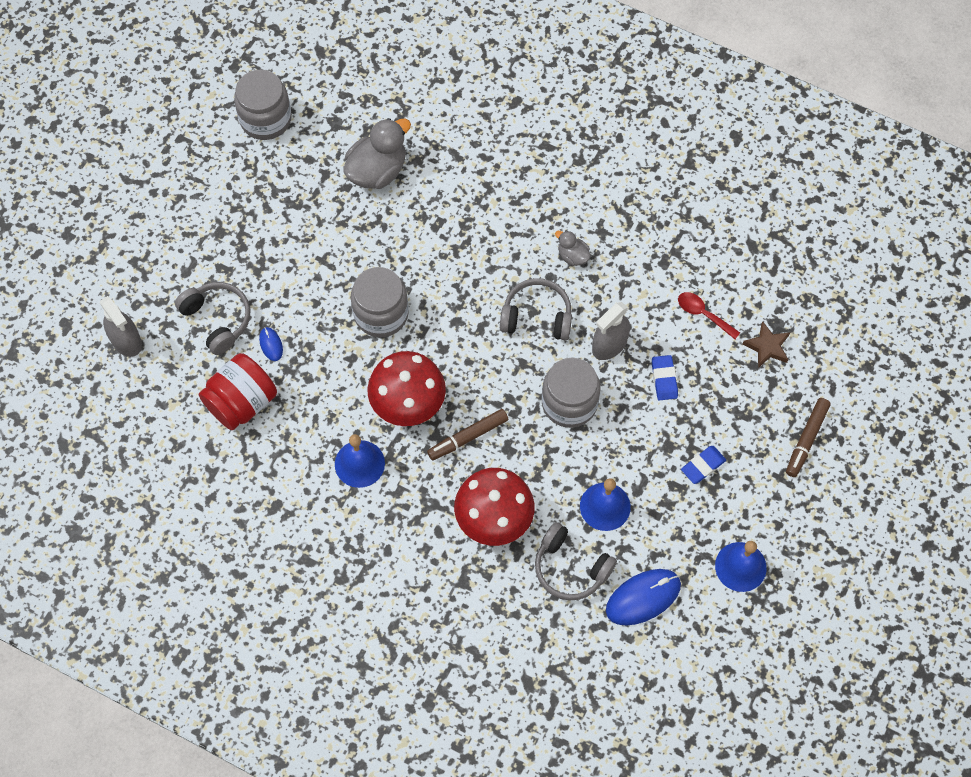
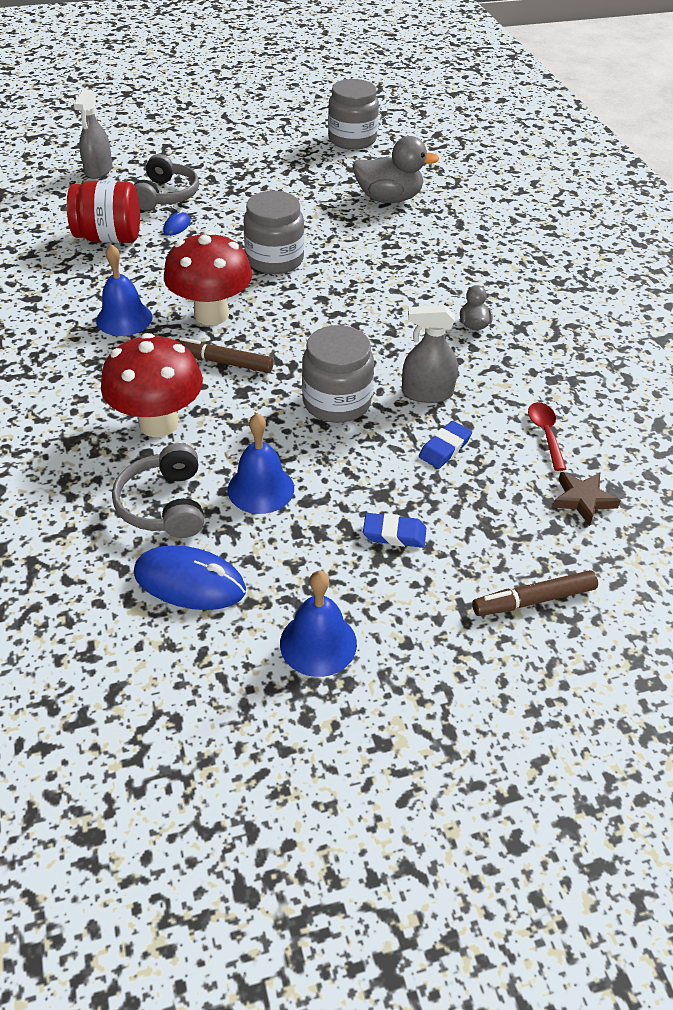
camera: 45 degrees right, 20 degrees down
(537, 316) = (390, 337): grey headphones -> none

